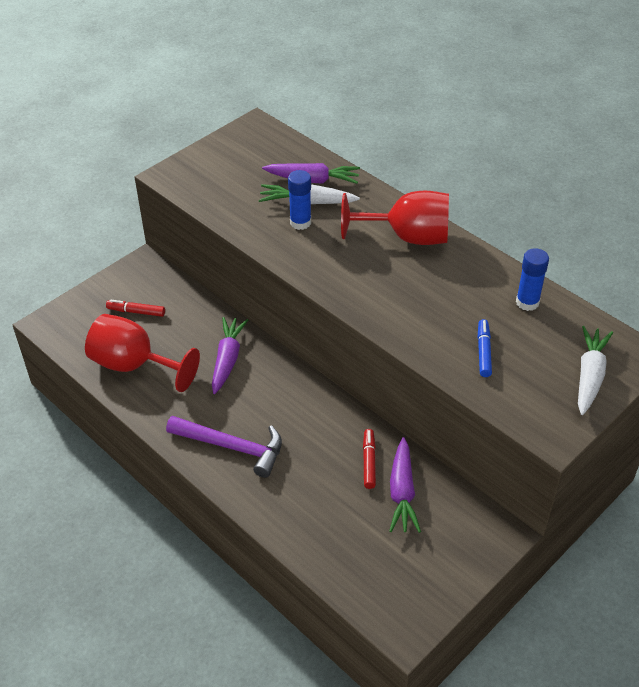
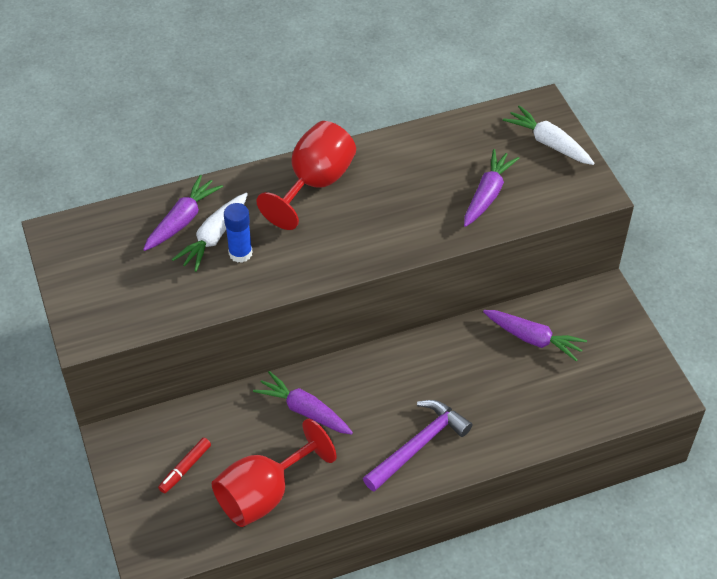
camera: 65 degrees left, 5 degrees up
(369, 462) = (489, 348): red marker -> none
(483, 352) = (487, 194): blue marker -> purple carrot
(527, 302) = (447, 142): blue glue stick -> none

